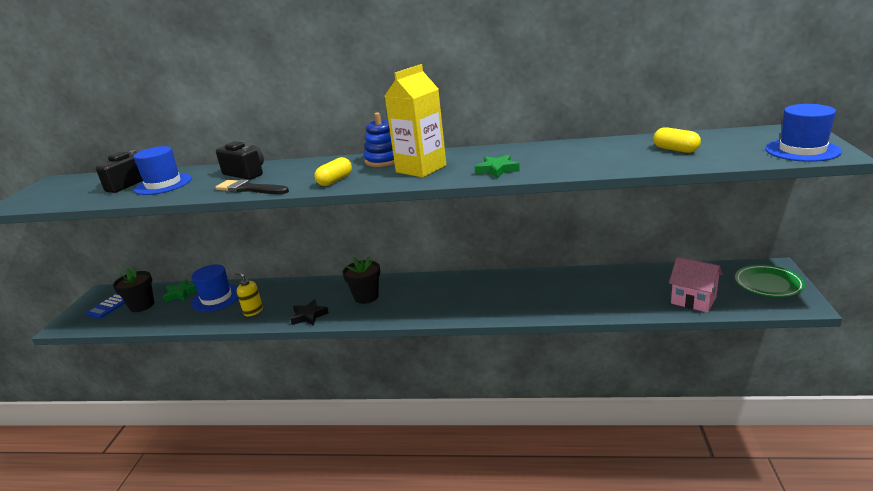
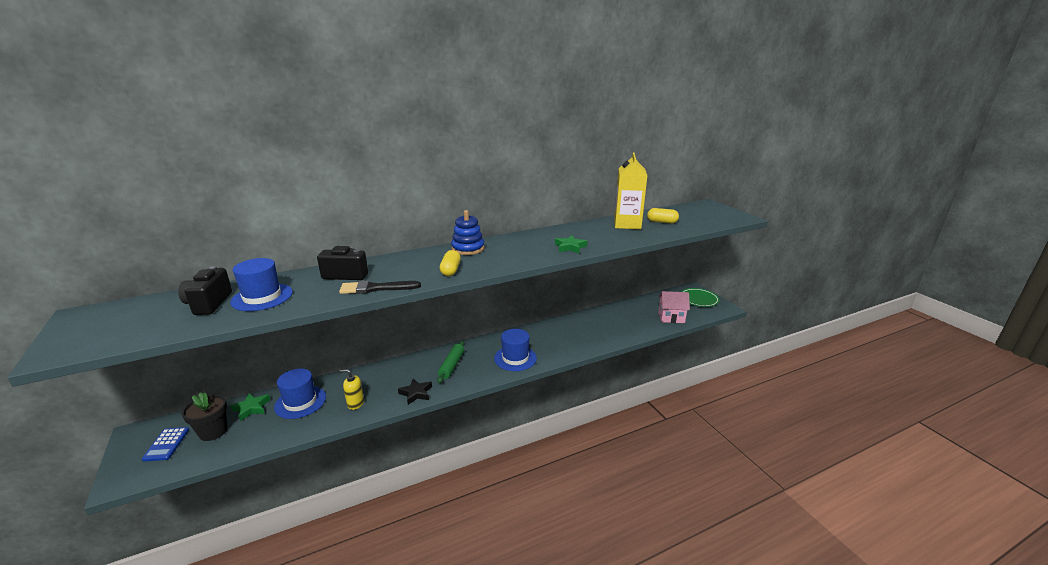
camera: 35 degrees left, 0 degrees up
(366, 297) = (451, 365): black flower pot -> green rolling pin
(421, 169) = (510, 252): yellow carton -> yellow carton (627, 224)
(802, 150) = (726, 216): blue hat -> blue hat (515, 358)

